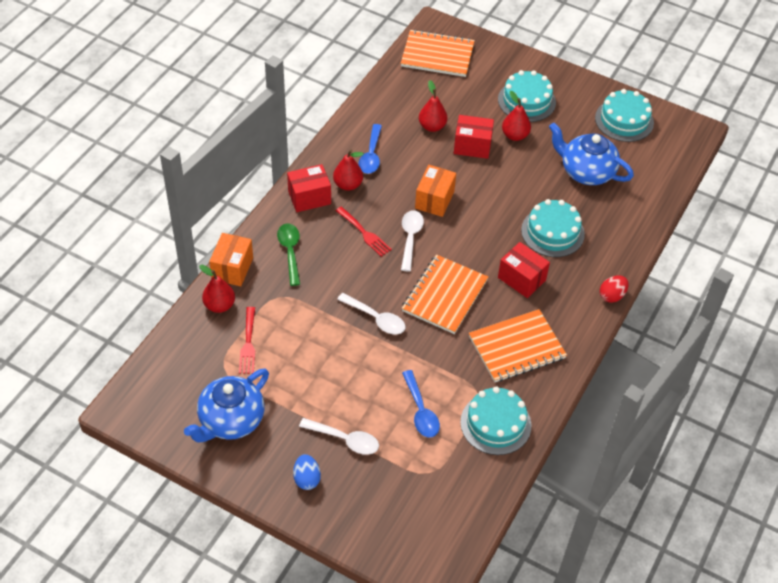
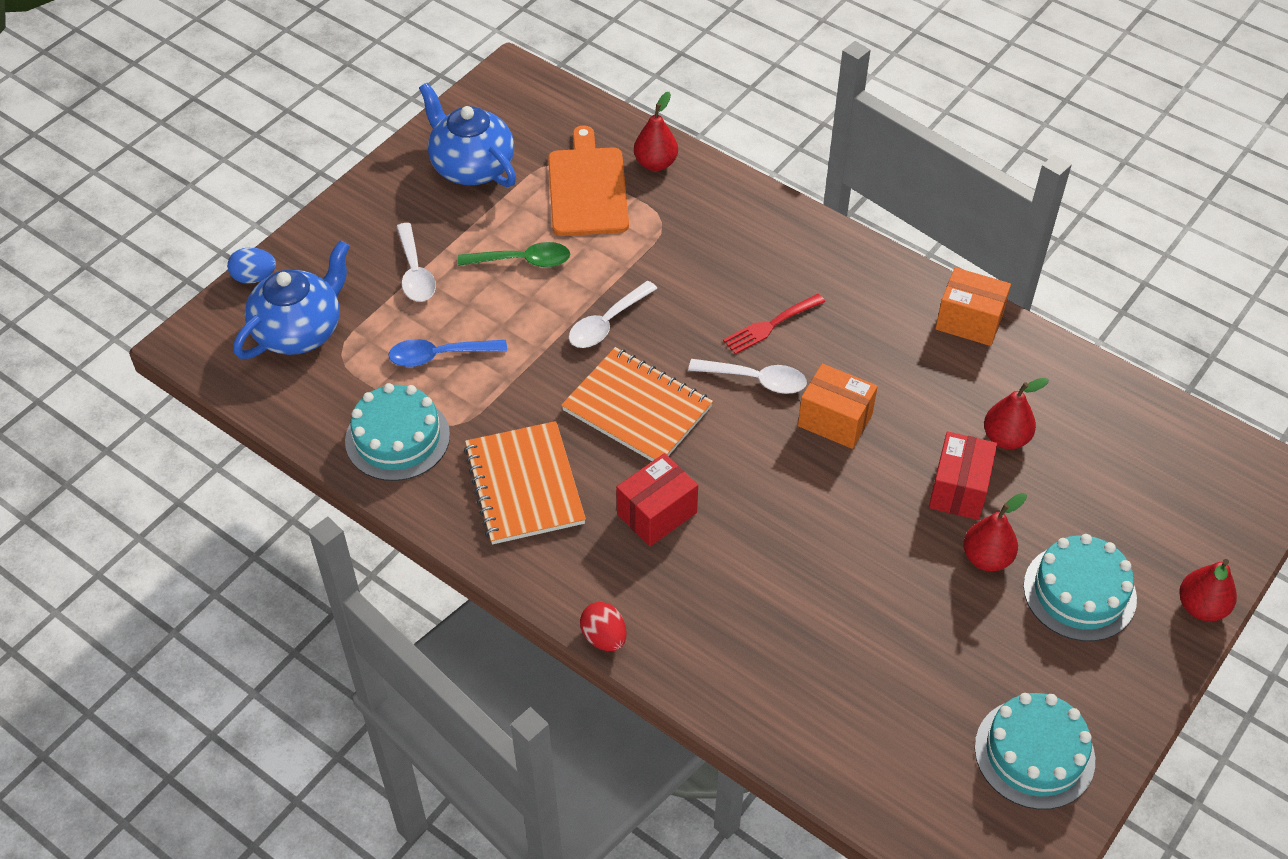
camera: 100 degrees right, 0 degrees up
(232, 268) = (718, 178): orange box -> orange box (969, 321)
(248, 344) = (587, 188): red fork -> orange cutting board
(290, 252) = (742, 239): green spoon -> green spoon (522, 261)
(306, 479) = (368, 231): blue egg -> blue egg (254, 277)
(309, 197) = (847, 267): red box -> none
(345, 439) = (415, 272): white spoon -> white spoon turned 45 degrees counterclockwise
(348, 185) = (872, 315): red pear -> red pear (1201, 607)
(371, 155) = (936, 349): blue spoon -> none
(437, 55) = (1192, 469): orange notebook -> none
(552, 232) = (752, 575): turquoise cake -> none
(586, 172) = (894, 656): blue teapot -> blue teapot (300, 330)

